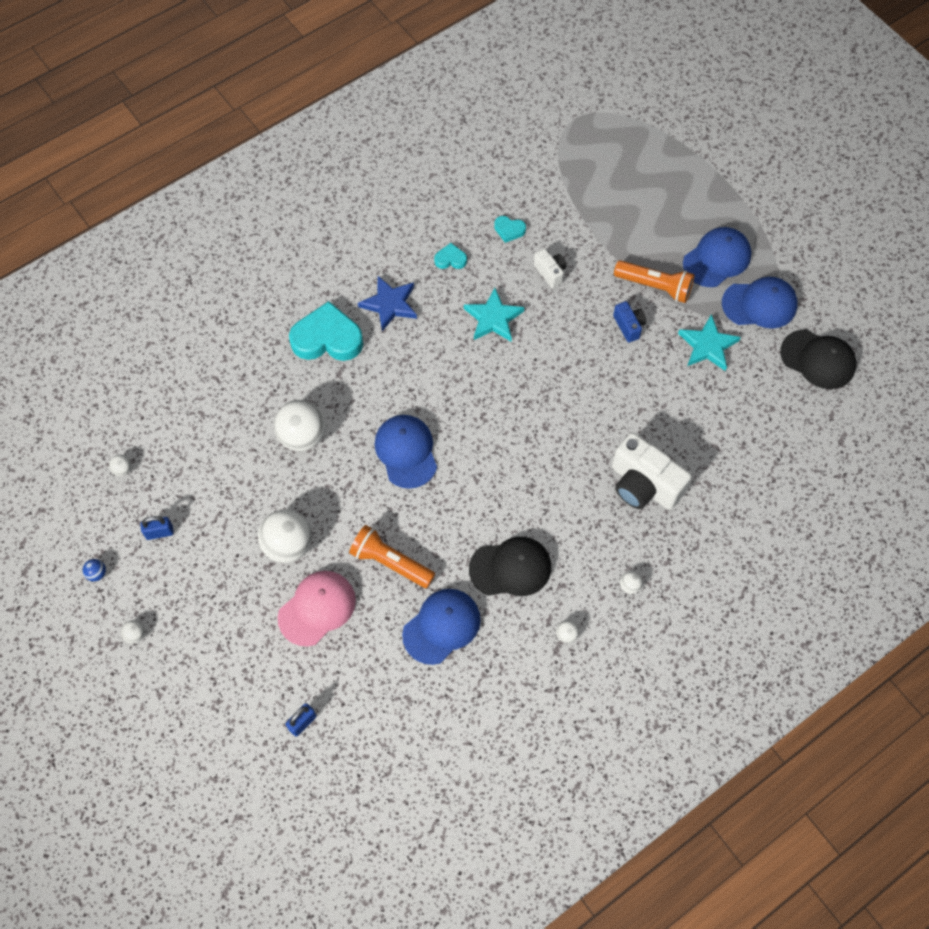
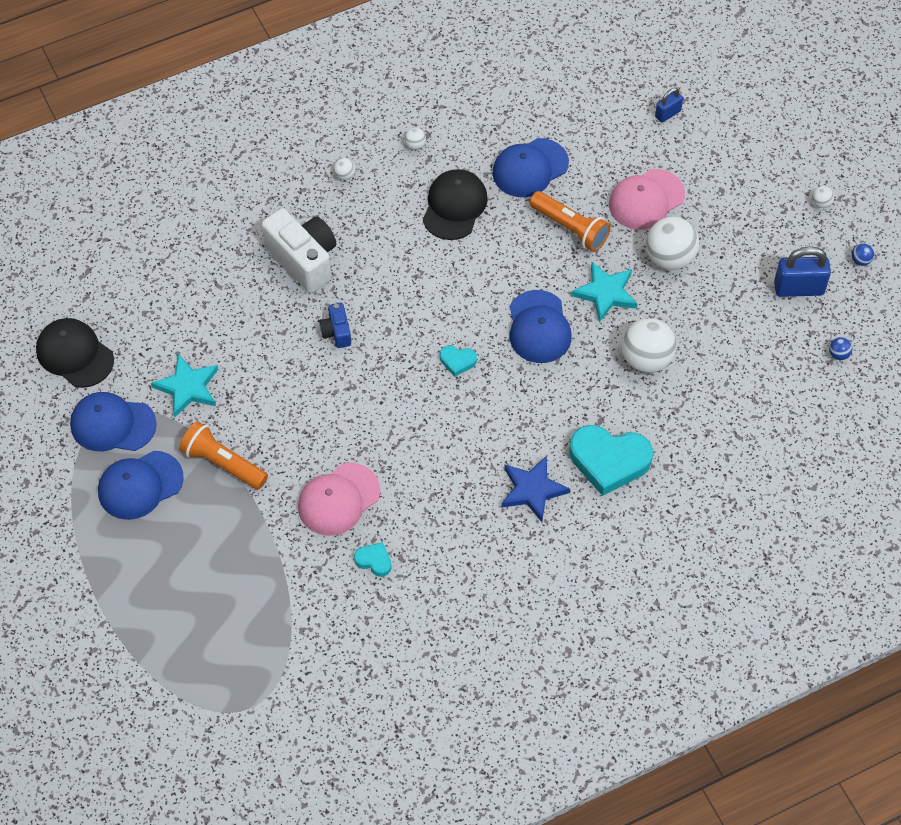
camera: 170 degrees left, 5 degrees down
(122, 469) = (838, 354): white ball -> blue ball
(159, 532) = (799, 288): blue padlock -> blue padlock, size x1.75
(450, 259) = (452, 534): turquoise heart -> turquoise heart (457, 361)
(493, 318) = (417, 455): turquoise star -> turquoise star (605, 293)
(510, 568) = (454, 206): black cap -> black cap turned 105 degrees clockwise
(550, 272) = (338, 499): white camera -> pink cap
(629, 326) = (267, 422): blue camera -> blue camera (336, 332)

